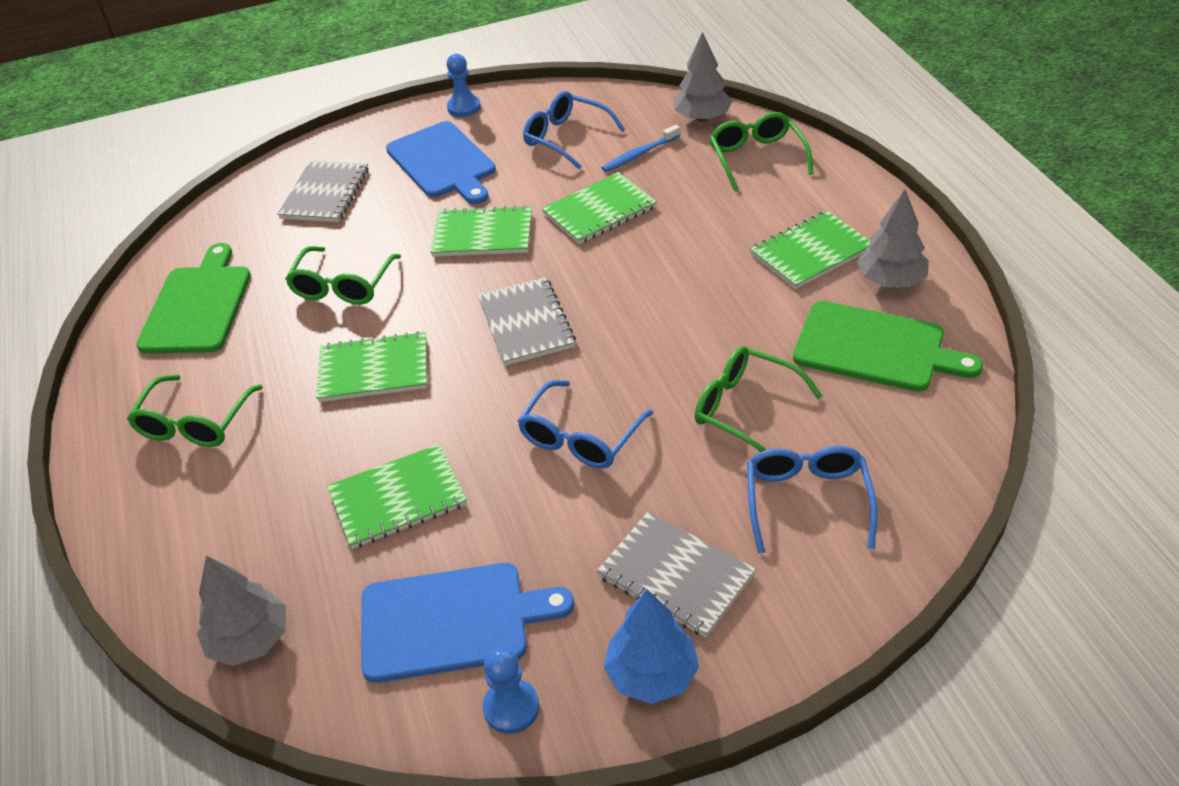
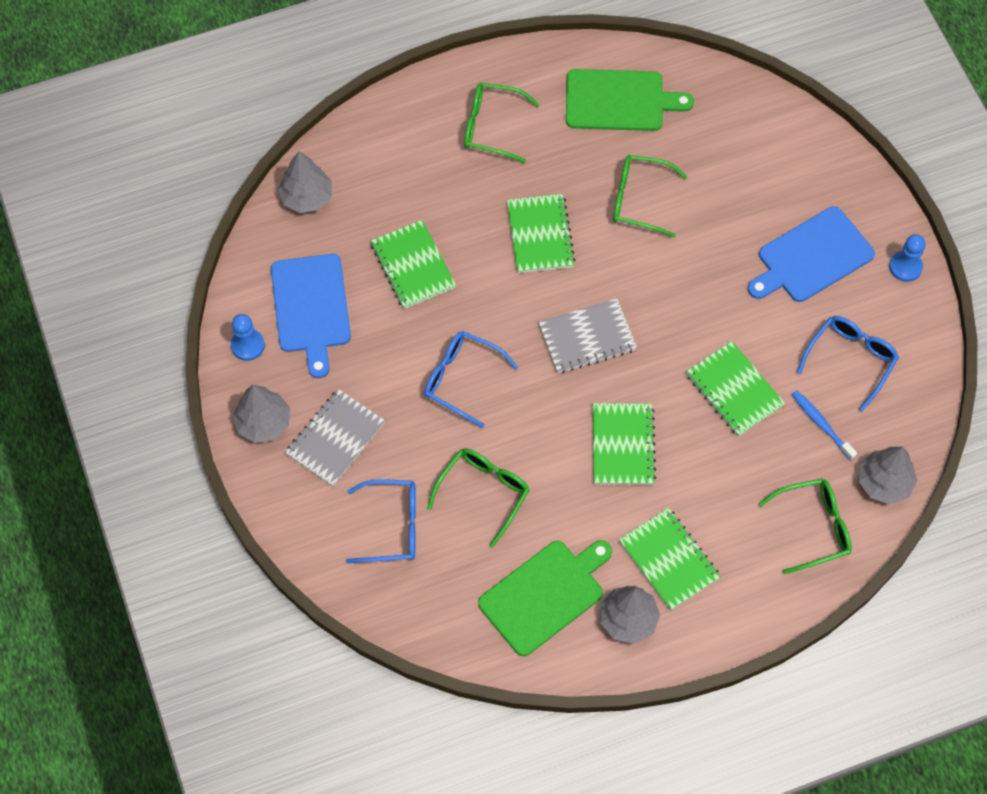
camera: 85 degrees right, 20 degrees up
(325, 194) = (766, 167): grey notebook -> none
(482, 235) = (703, 298): green notebook -> green notebook (622, 445)
(652, 674) = (263, 423): blue tree -> grey tree
(875, 348) = (545, 594): green cutting board -> green cutting board turned 150 degrees counterclockwise

